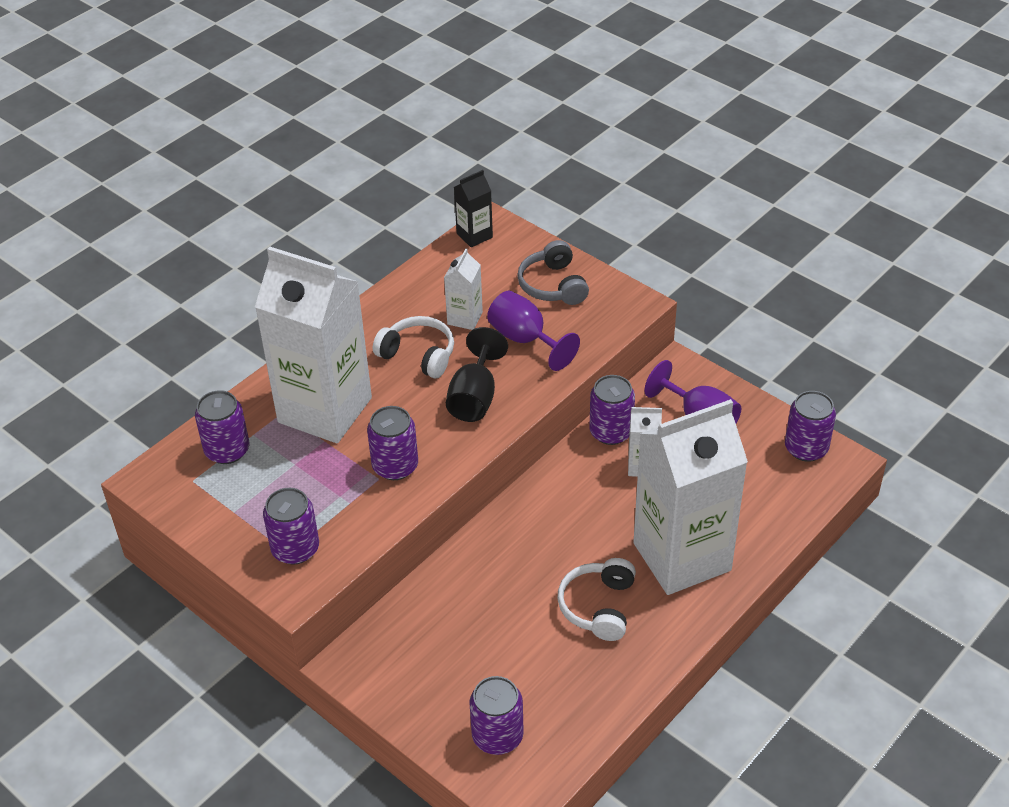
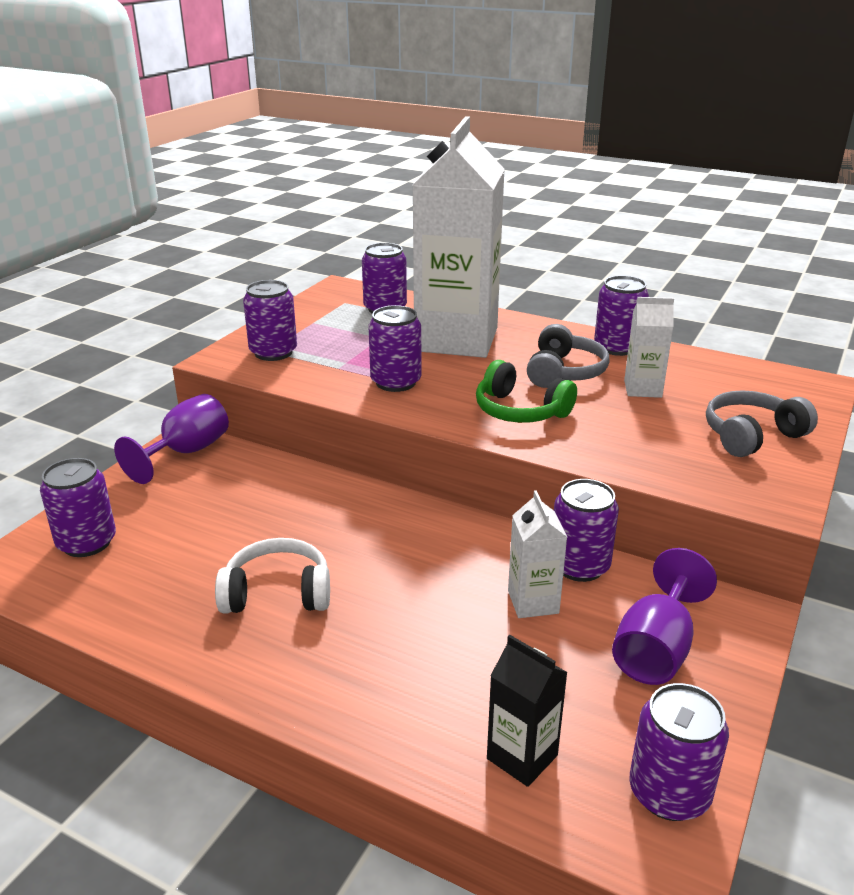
camera: 75 degrees right, 15 degrees down
(386, 311) = (617, 347): none -> purple can
(418, 355) = (564, 372): white headphones -> grey headphones
(474, 235) = (785, 377): black carton -> black carton (522, 757)
(475, 397) = (520, 411): black goblet -> green headphones
(525, 339) = (638, 429): purple goblet -> purple goblet (186, 452)
(682, 557) = (378, 660): white carton -> none

